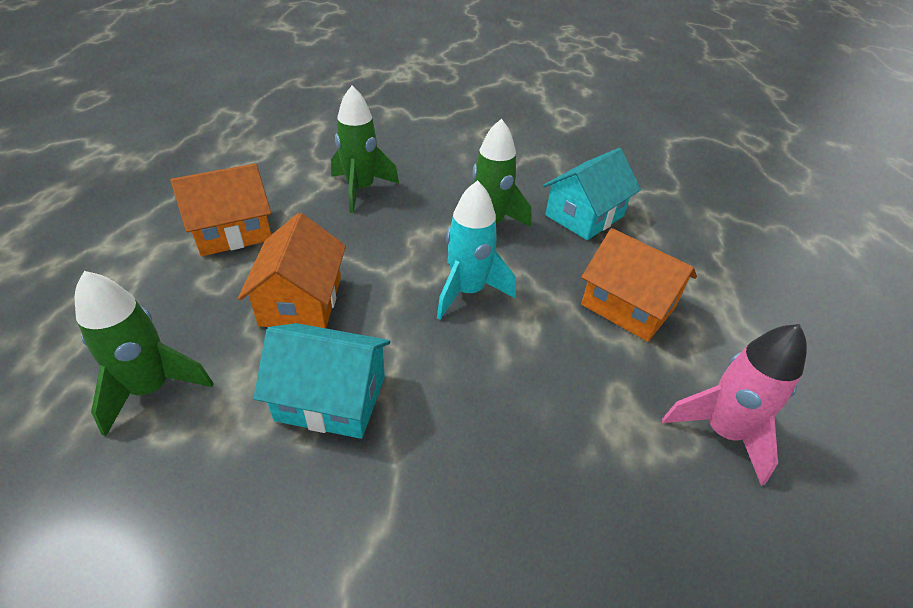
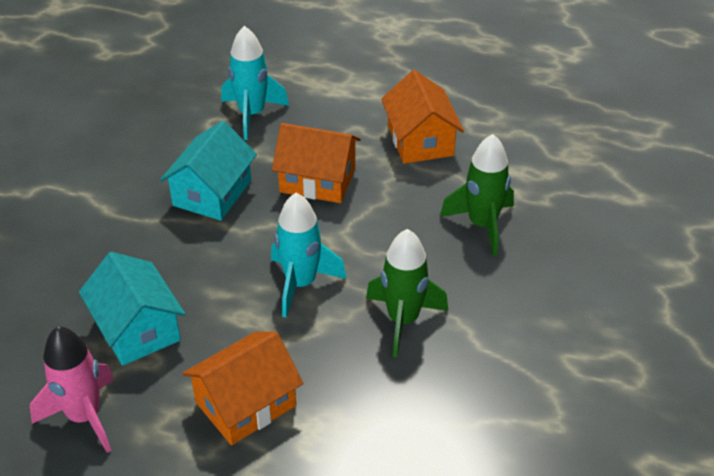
camera: 105 degrees right, 0 degrees up
(151, 389) = (252, 114): green rocket -> turquoise rocket
(584, 216) = (406, 416): turquoise house -> turquoise house (137, 329)

